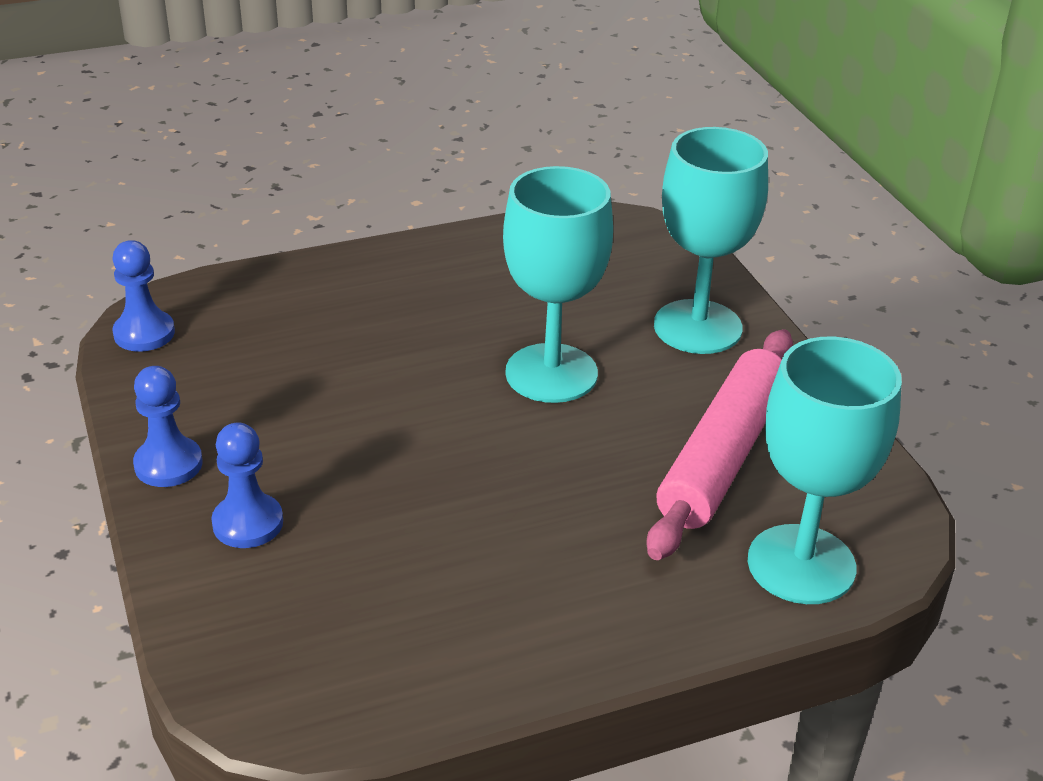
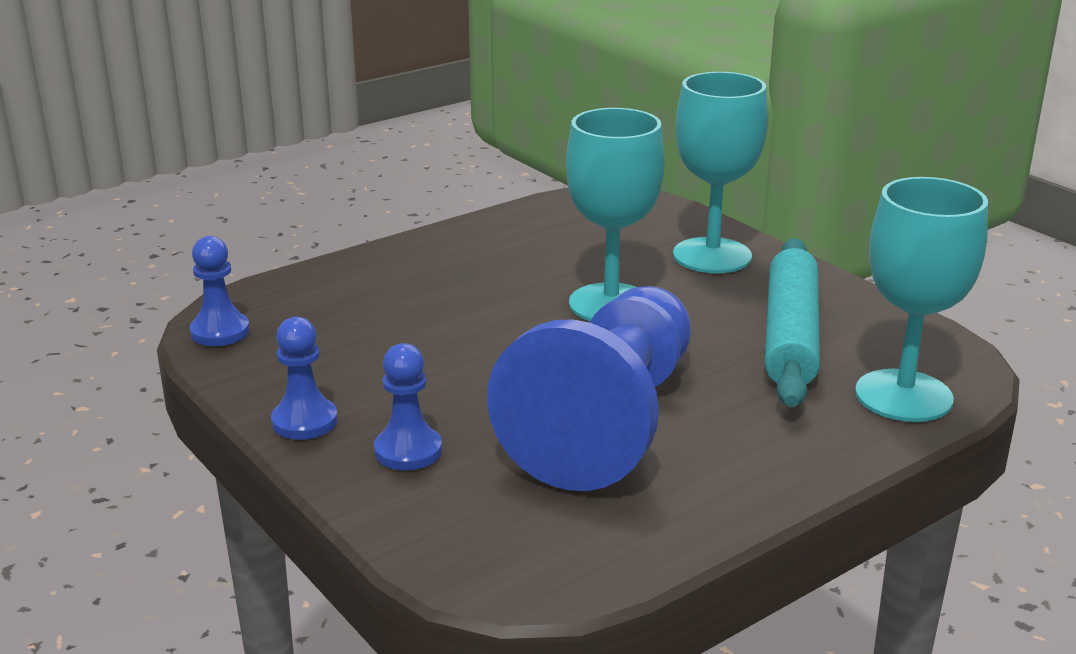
camera: 15 degrees left, 10 degrees down
(463, 531) = (607, 423): none -> blue pawn
(722, 455) = (790, 336): pink rolling pin -> turquoise rolling pin

